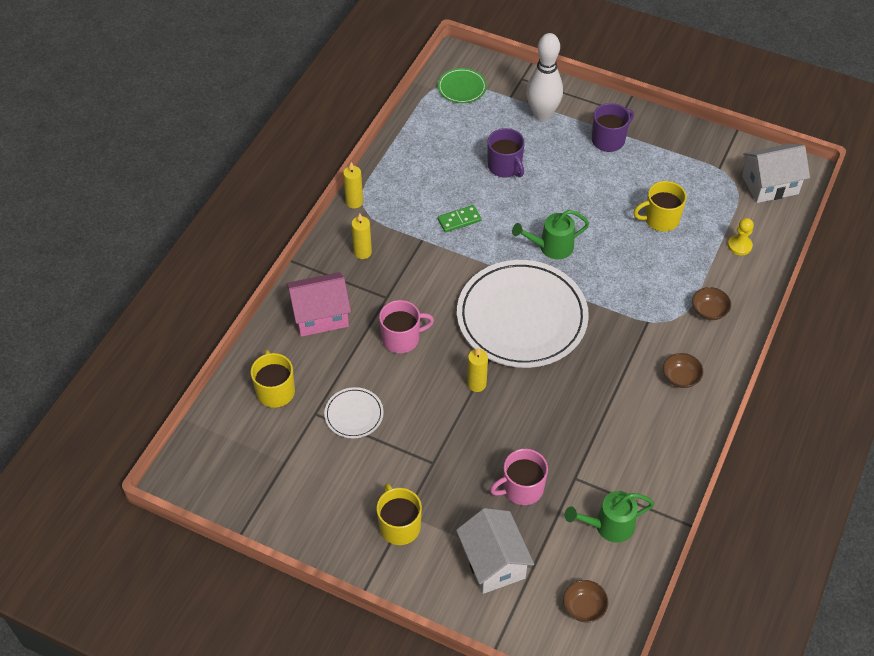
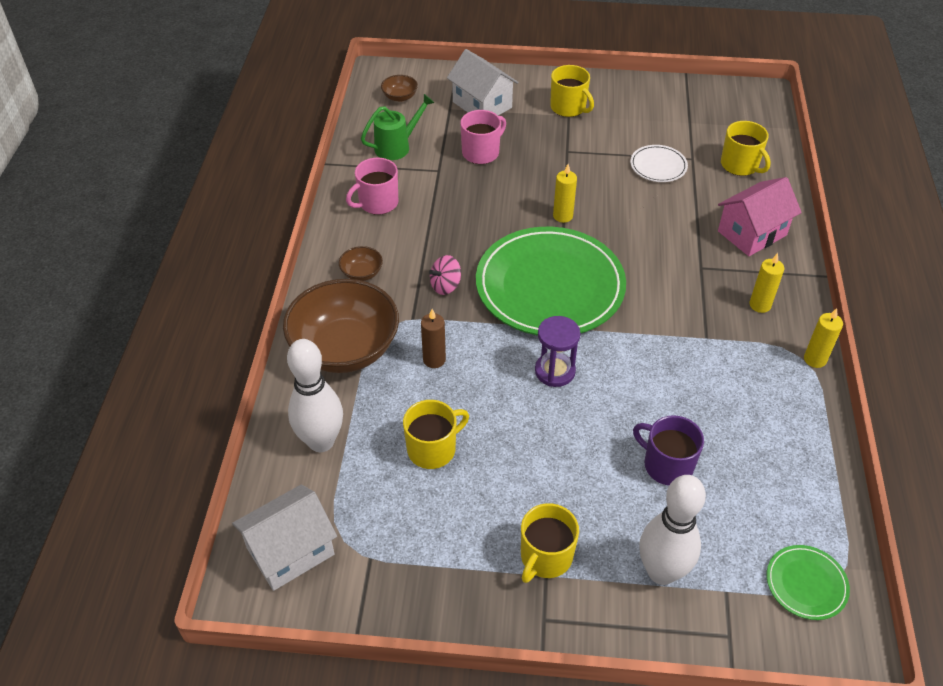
camera: 160 degrees right, 5 degrees down
(402, 338) = (658, 235): pink mug -> pink mug (377, 203)
(459, 220) = (679, 373): green domino -> none
(522, 317) = (550, 286): white plate -> green plate
(550, 247) = (555, 371): green watering can -> purple hourglass
(609, 140) = (545, 557): purple mug -> yellow mug
(610, 343) = (445, 286): none -> pink spinning top
(640, 282) = (434, 360): none -> brown candle
(709, 311) = (345, 349): brown bowl -> brown bowl, size x2.42
(739, 246) = (321, 441): yellow pawn -> white bowling pin

